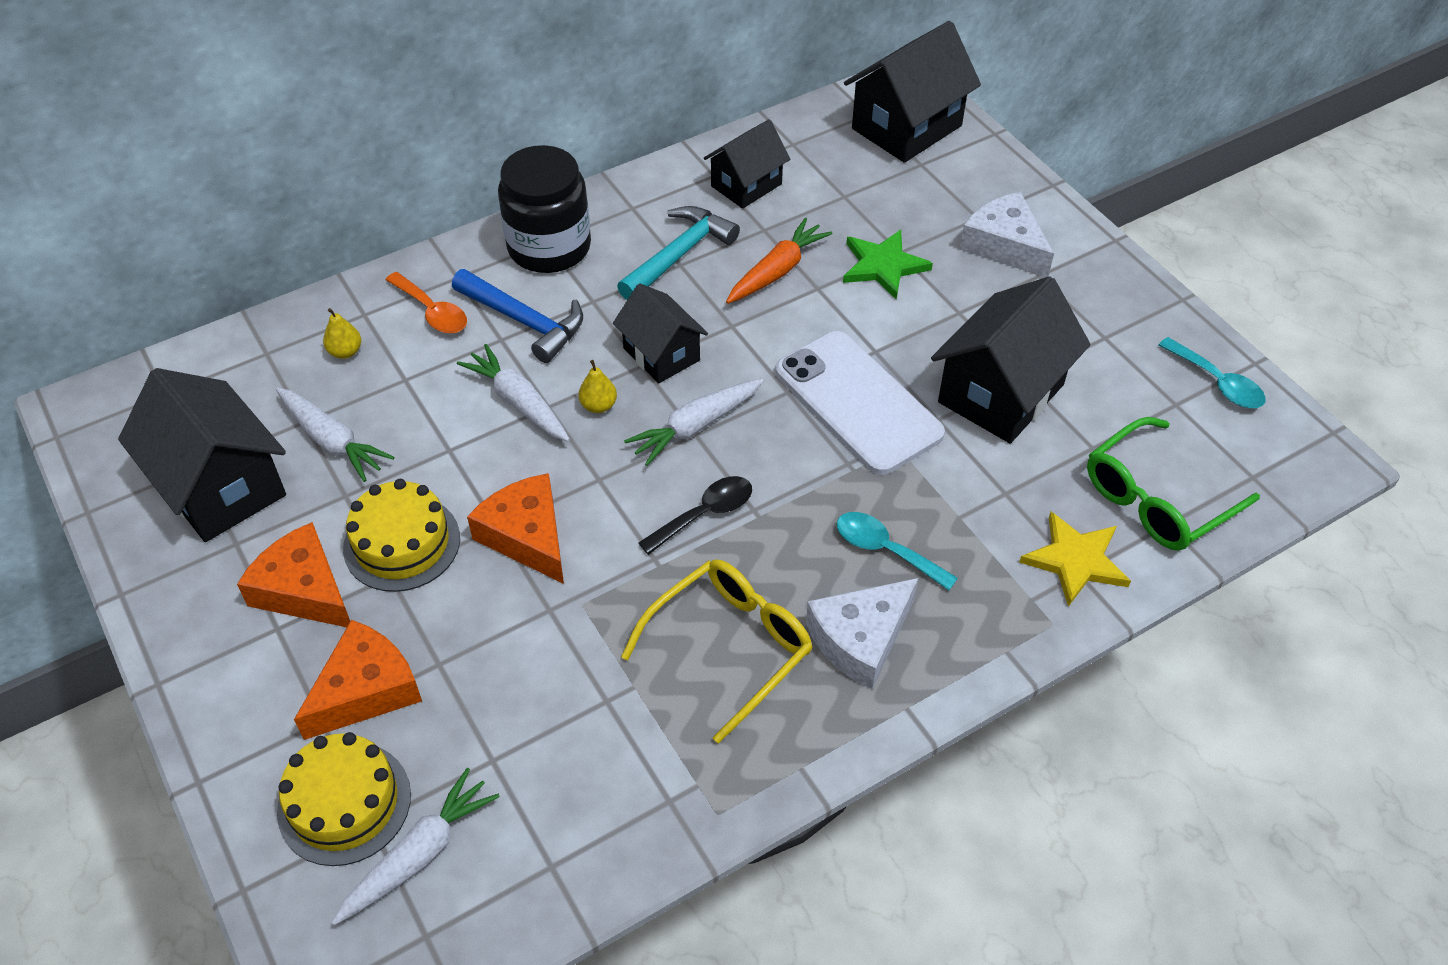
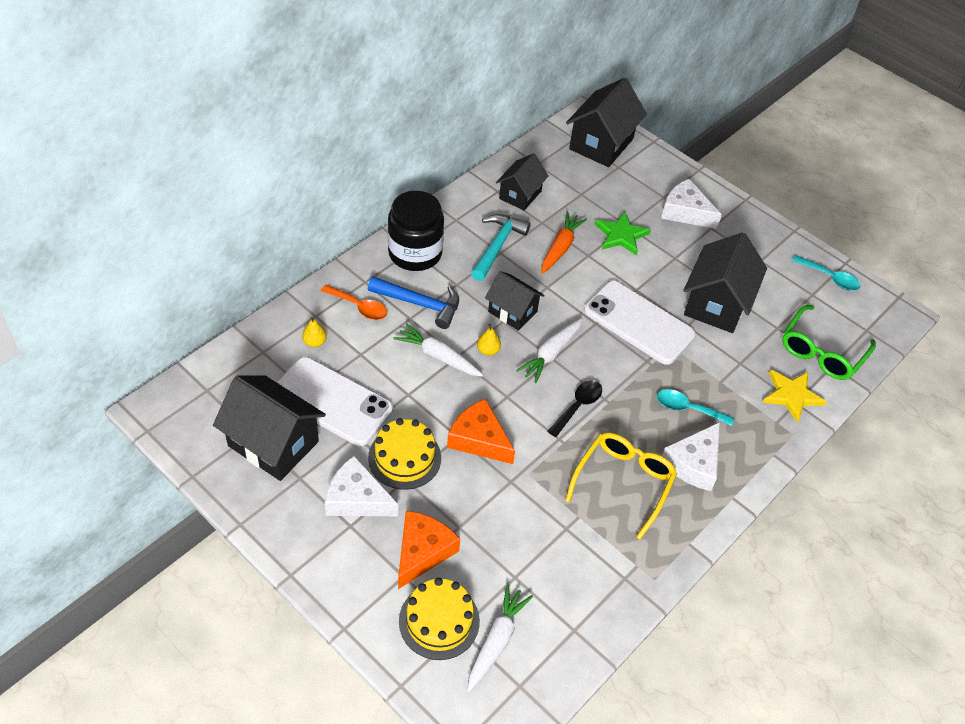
camera: 20 degrees left, 0 degrees up
(304, 590) = (357, 499): orange cheese -> white cheese
(332, 441) = (332, 401): white carrot -> white phone

